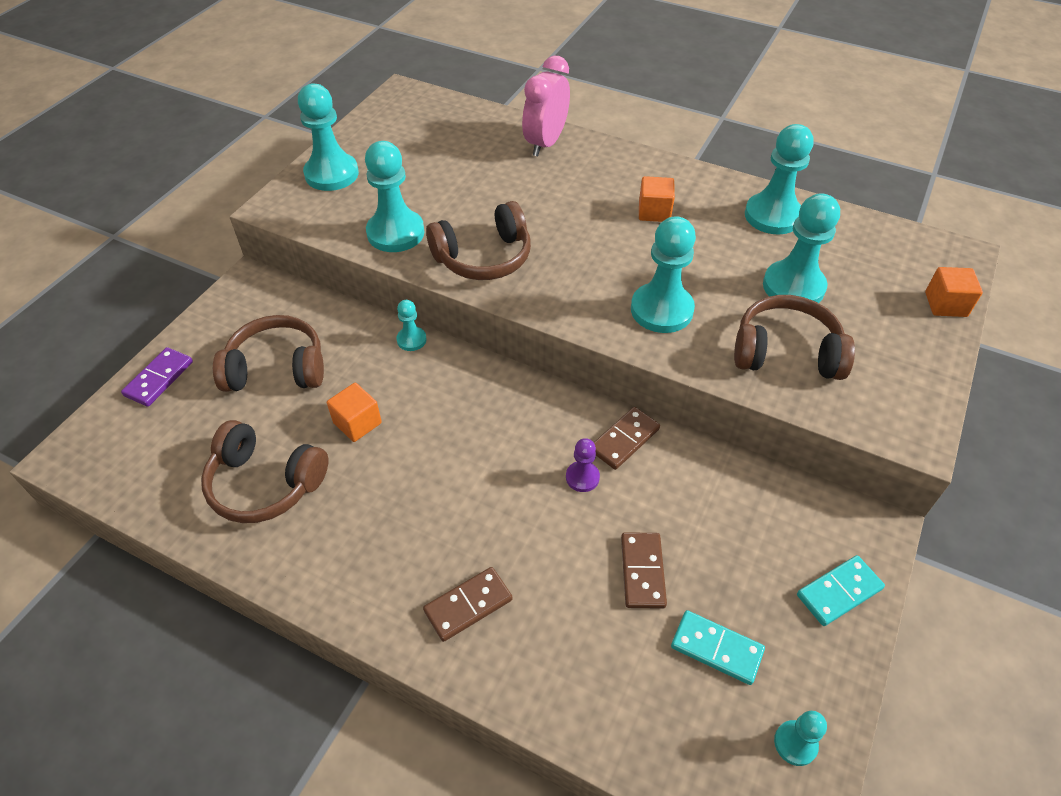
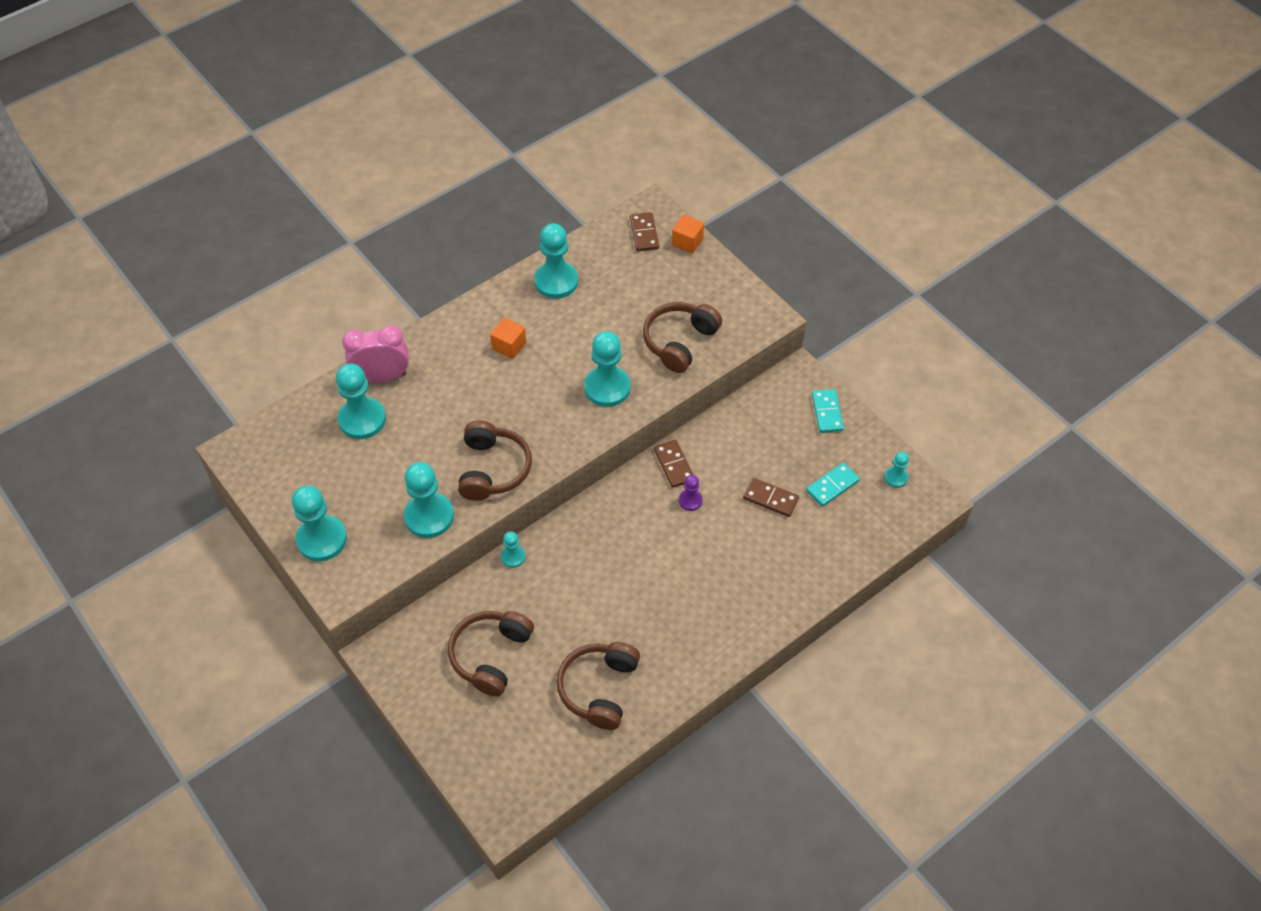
camera: 65 degrees left, 5 degrees up
(159, 379) = (454, 742): purple domino -> none
(265, 484) = (599, 689): brown headphones -> brown headphones turned 150 degrees clockwise
(357, 423) = (575, 616): orange cube -> none
(468, 605) = (749, 597): brown domino -> brown domino (644, 233)
(545, 143) = (382, 377): pink clock -> pink clock turned 120 degrees clockwise
(793, 287) = (628, 307): turquoise pawn -> turquoise pawn (362, 419)

